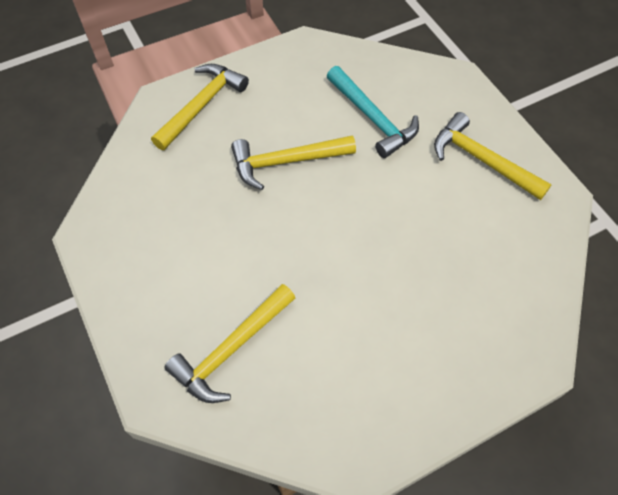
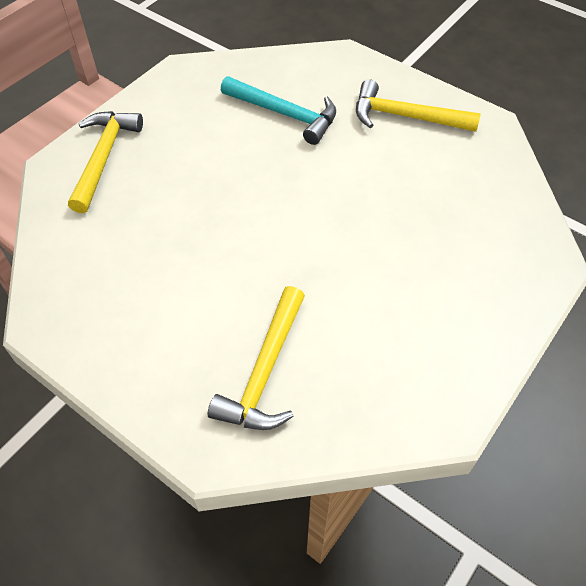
camera: 25 degrees left, 5 degrees down
(286, 162) = (222, 180): yellow hammer -> none

